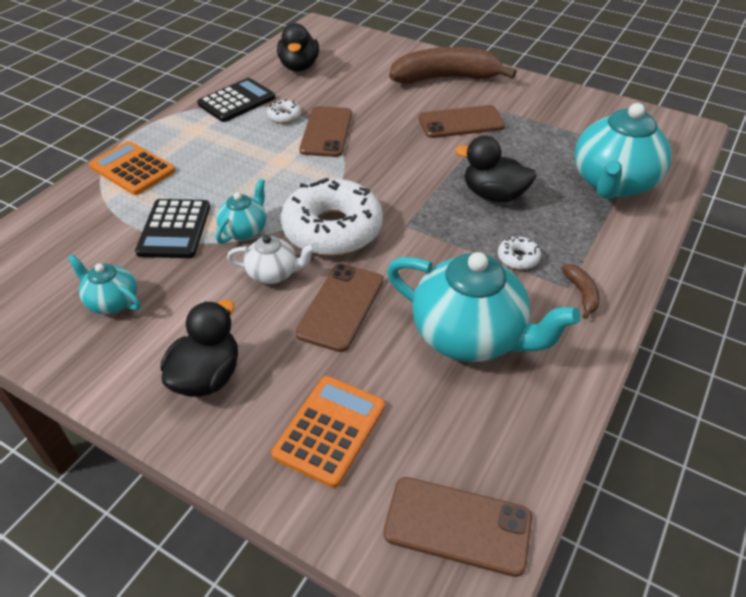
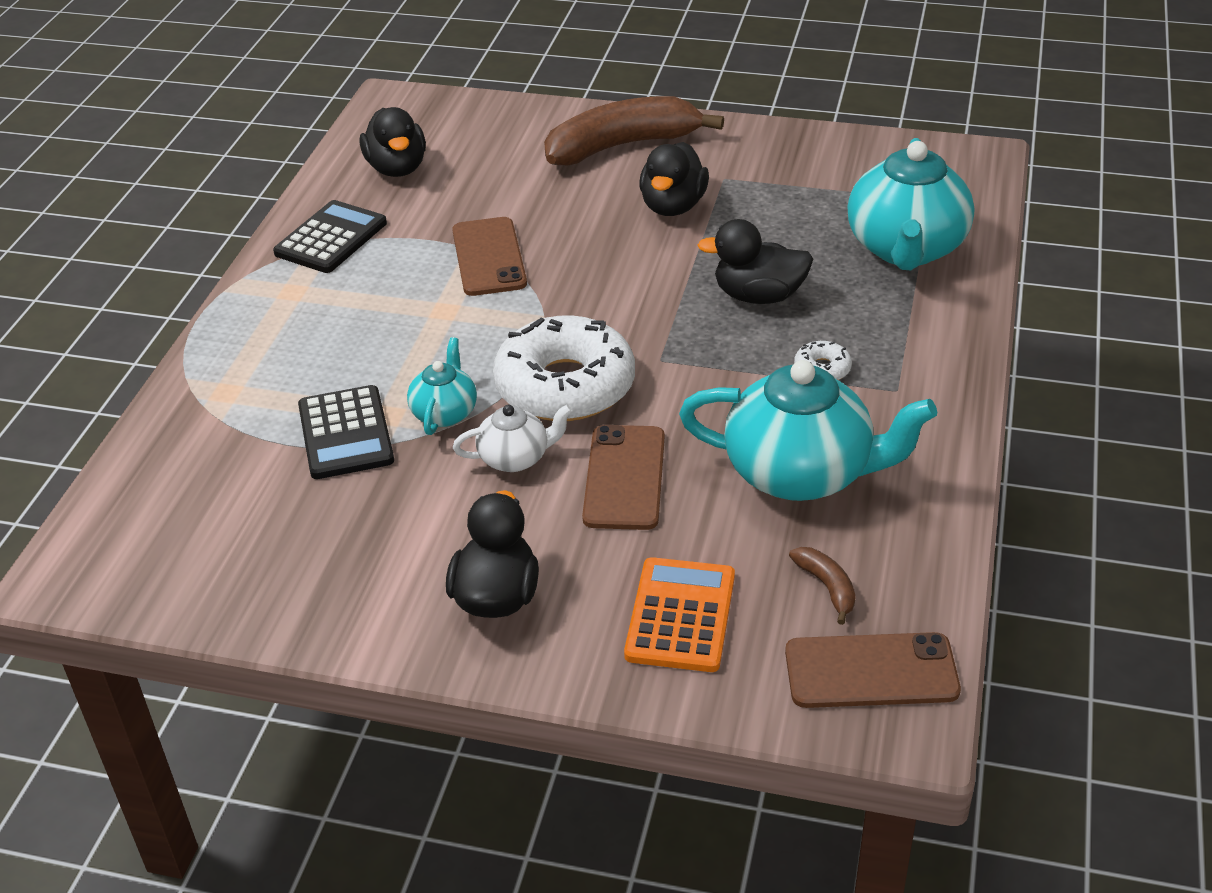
camera: 15 degrees left, 5 degrees down
(112, 301) = (315, 541): turquoise teapot -> none
(132, 169) = (233, 366): orange calculator -> none
(284, 116) = (415, 247): white donut -> none
(461, 122) = (673, 206): brown phone -> black duck
(581, 294) = (916, 394): brown banana -> brown banana (827, 587)

